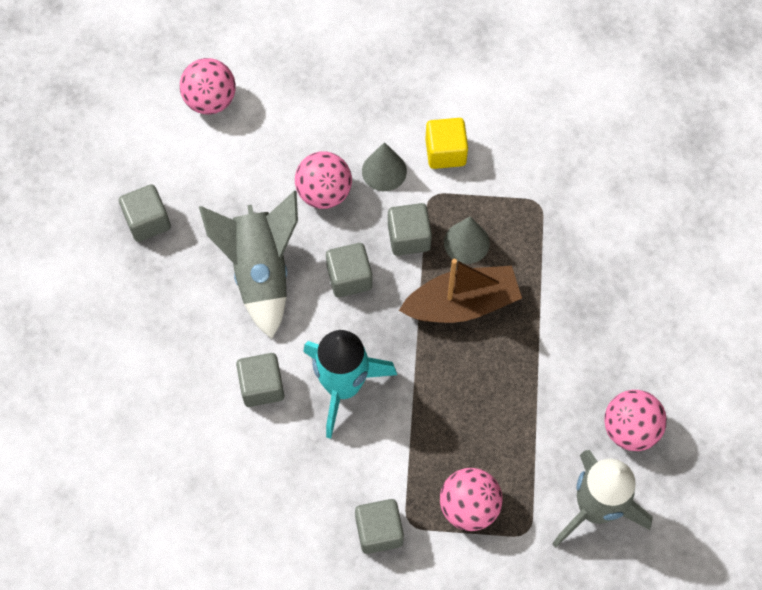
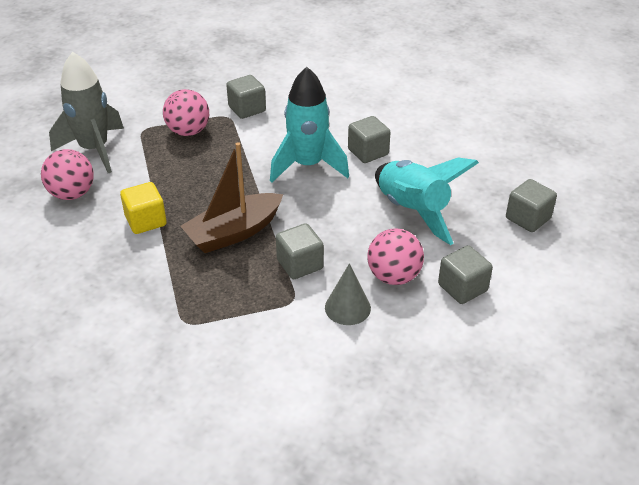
camera: 160 degrees right, 25 degrees down
(210, 100) = (549, 319): pink ball -> none
(260, 272) = (412, 211): grey rocket -> turquoise rocket
(349, 277) = (337, 225): grey cube -> grey cube (462, 288)
(445, 152) = (294, 340): yellow cube -> yellow cube (146, 221)
(466, 242) = (245, 274): grey cone -> none

